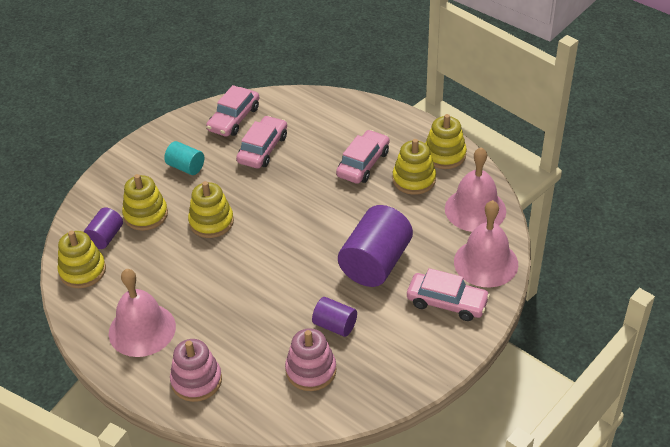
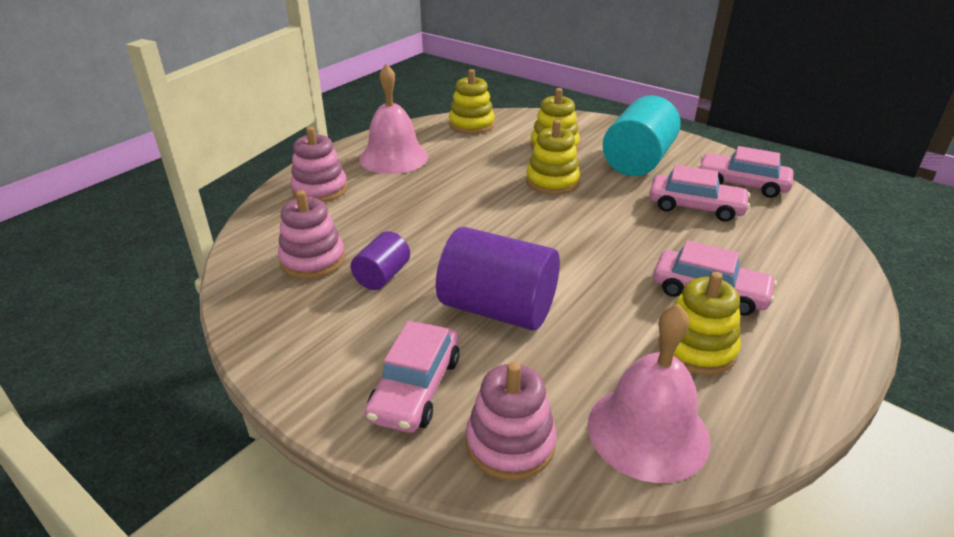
camera: 85 degrees right, 10 degrees down
(105, 237) = (518, 130): purple cylinder -> none
(186, 167) = (637, 161): turquoise cylinder -> turquoise cylinder, size x1.89
(444, 155) = (782, 389): yellow stacking toy -> none
(486, 262) = (510, 443): pink bell -> pink stacking toy

